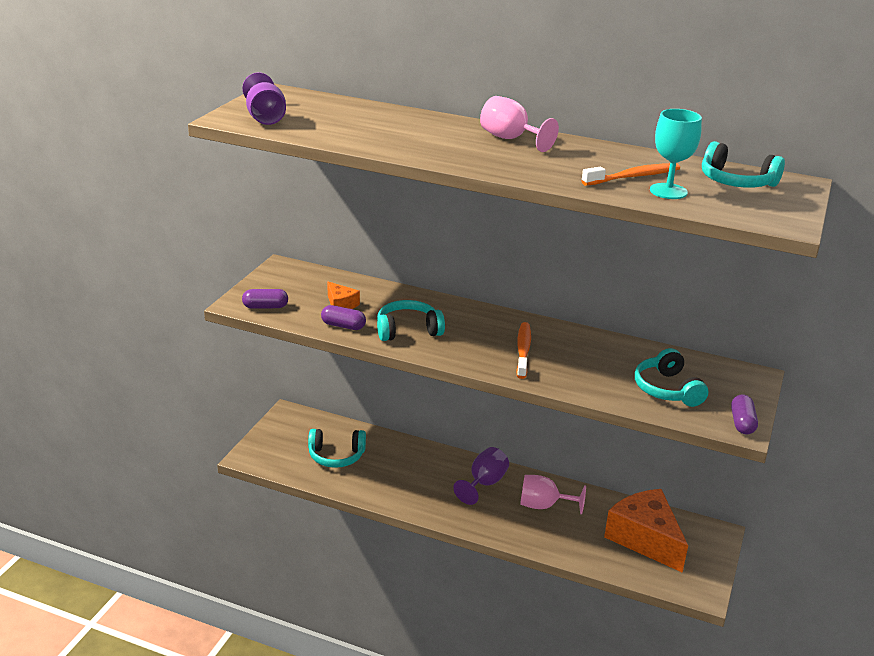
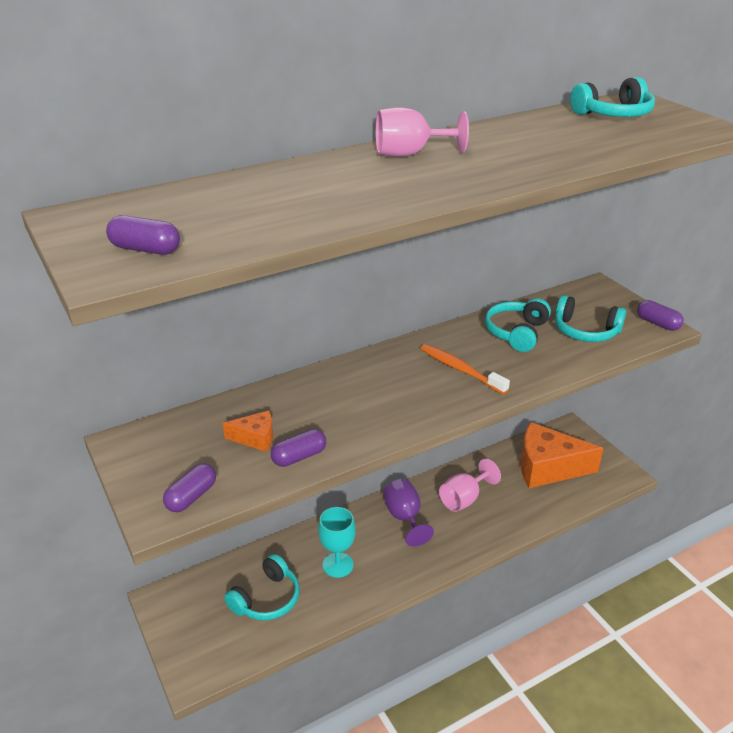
camera: 50 degrees left, 5 degrees up
(265, 118) = (145, 249): purple goblet -> purple capsule
(408, 330) = (355, 418): turquoise headphones -> turquoise headphones (517, 333)
(633, 177) = (564, 141): orange toothbrush -> none
(668, 191) = (610, 141): turquoise goblet -> turquoise goblet (338, 565)

